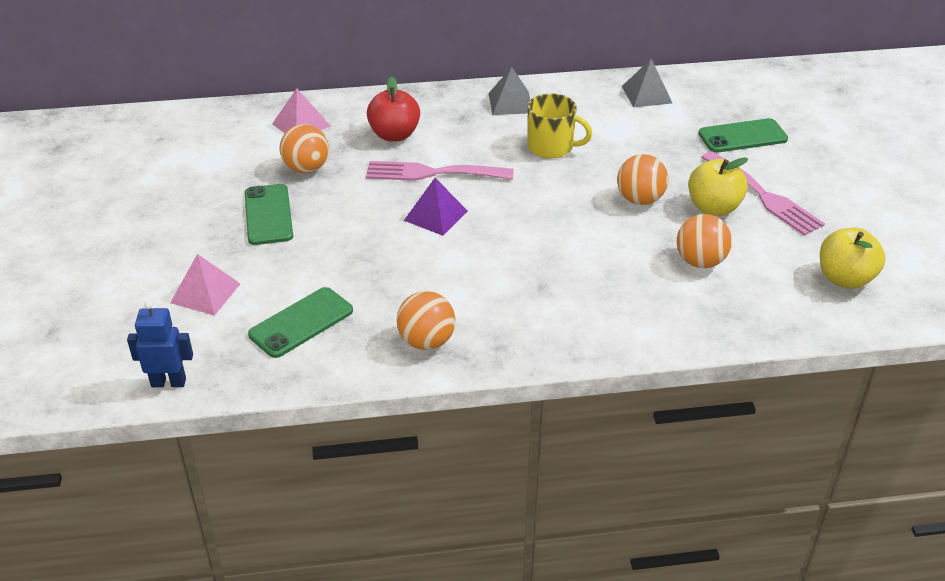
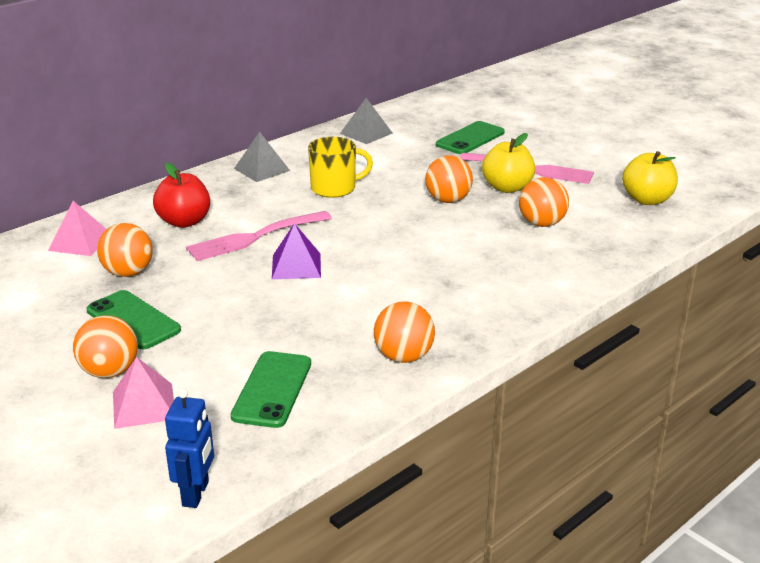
camera: 35 degrees left, 10 degrees down
(168, 382) = (196, 494): blue robot -> blue robot turned 135 degrees clockwise
(211, 253) = (109, 372): none -> orange ball

